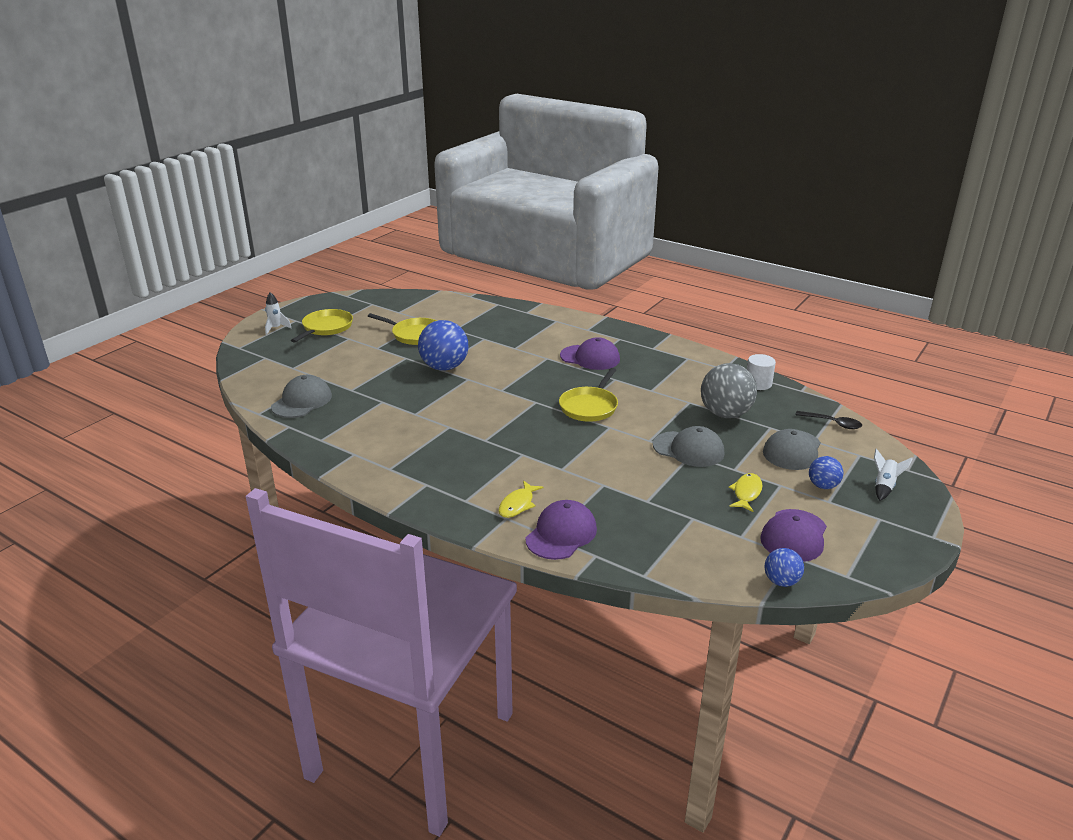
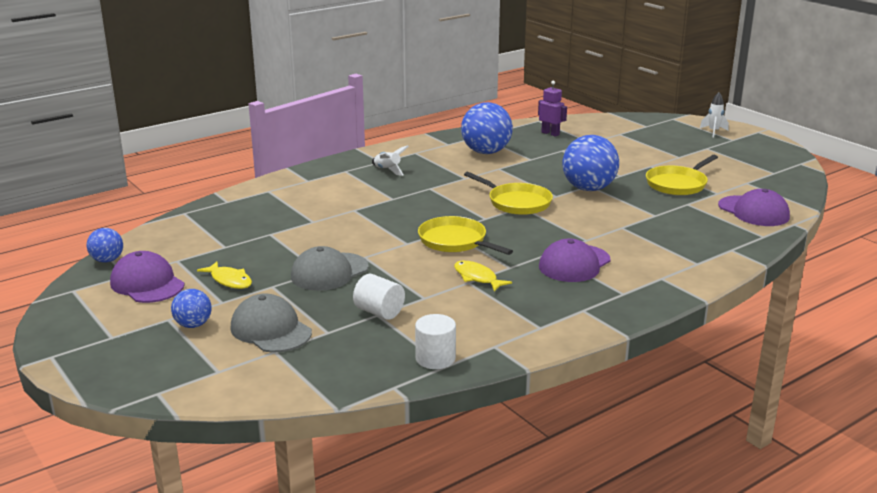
camera: 110 degrees right, 5 degrees down
(302, 401) = (550, 133): grey cap -> purple robot
(326, 328) = (709, 150): yellow pan -> yellow pan (517, 202)
(372, 427) = (486, 152): none -> blue ball
(518, 504) = (320, 186): yellow fish -> yellow fish (477, 277)
(561, 534) = (266, 195): purple cap -> purple cap (753, 211)
(725, 414) = (379, 312): grey ball -> white cylinder
(832, 423) = (296, 379): black spoon -> none
(884, 487) = (149, 362): white rocket -> white rocket (388, 170)

